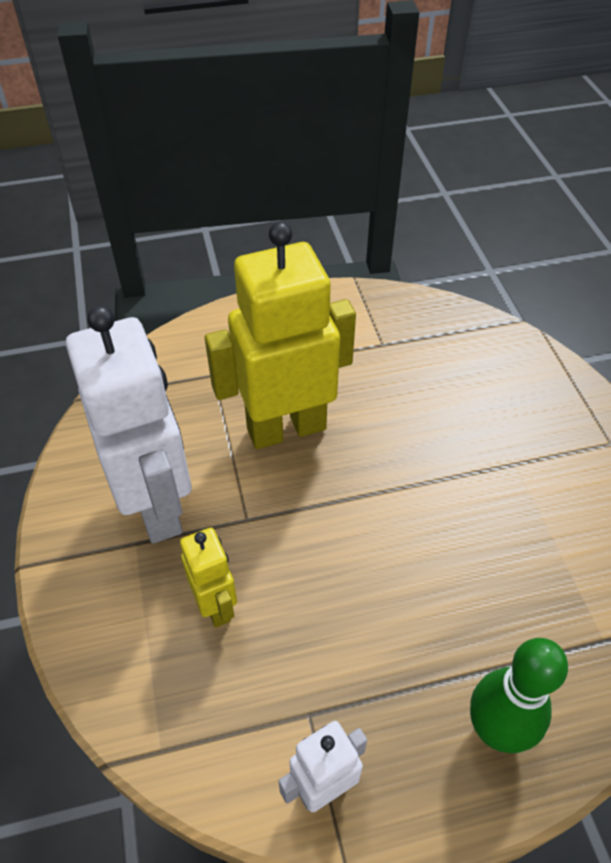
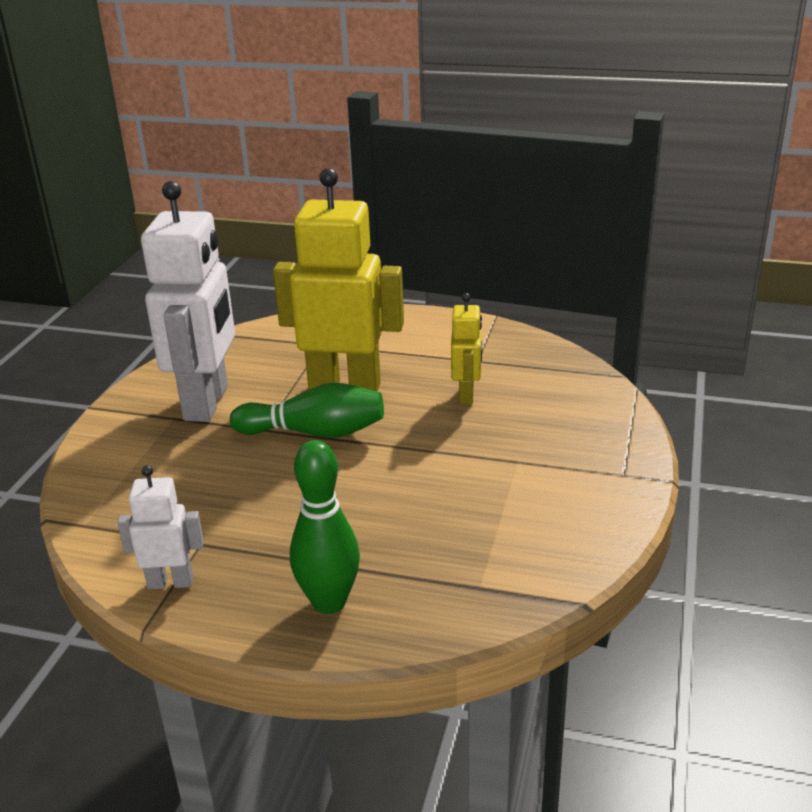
camera: 30 degrees right, 20 degrees down
(216, 606) = (194, 466): yellow robot -> yellow robot (467, 395)
(304, 503) = (314, 432): none -> green bowling pin

